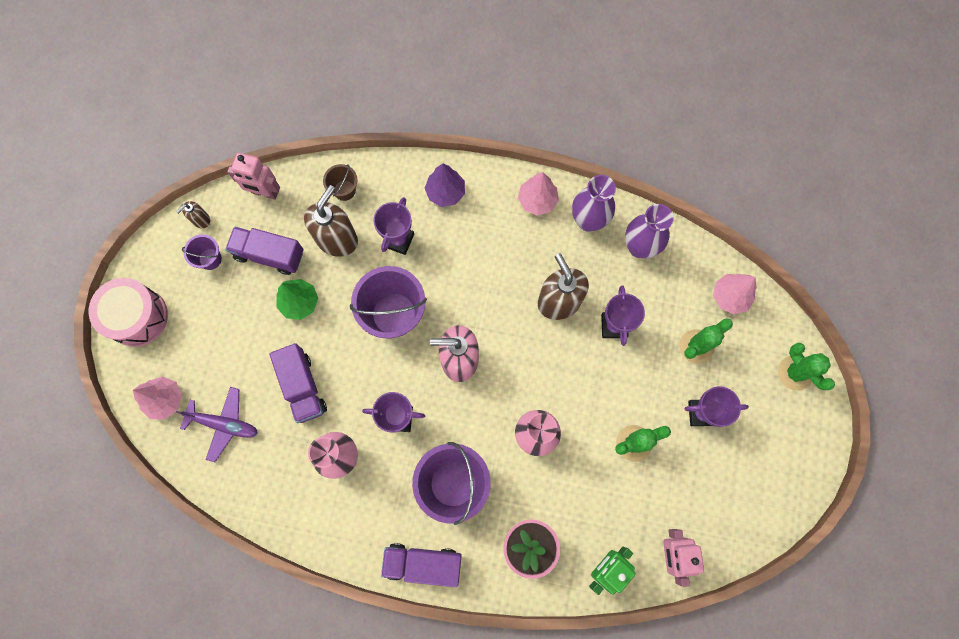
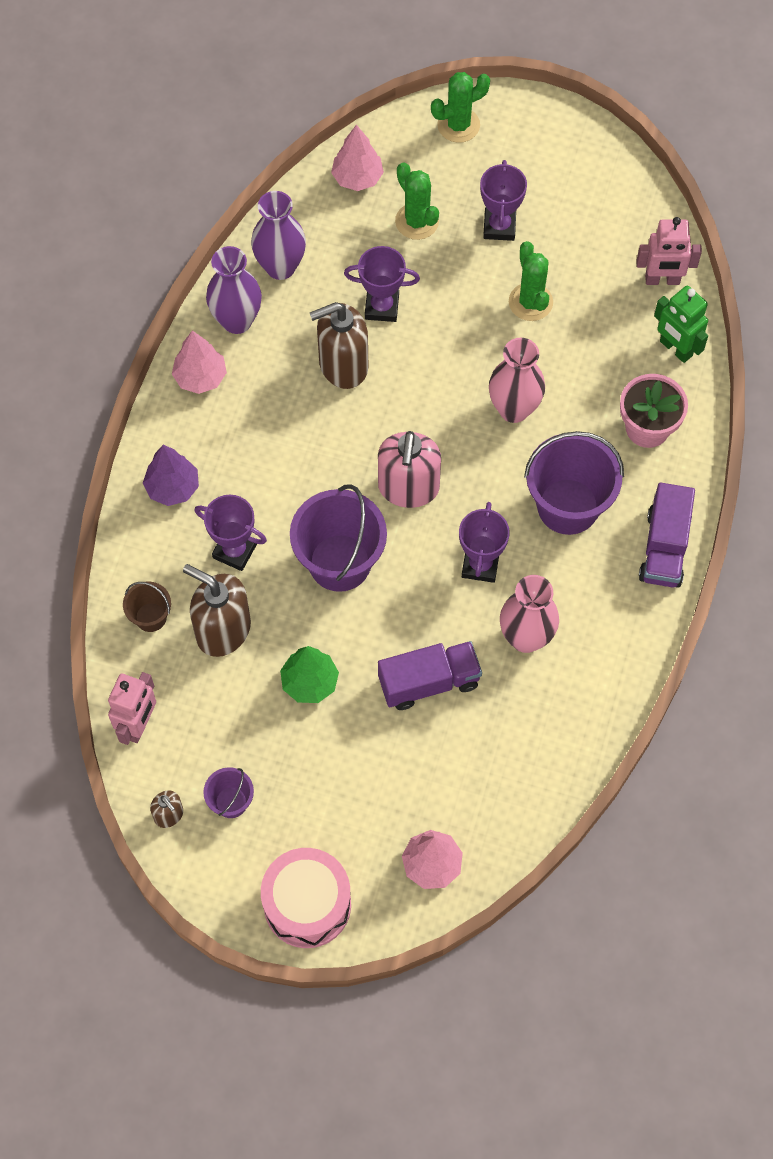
camera: 85 degrees left, 10 degrees down
(224, 424) = (472, 785): purple plane -> none
(269, 255) = (235, 720): purple truck -> none

